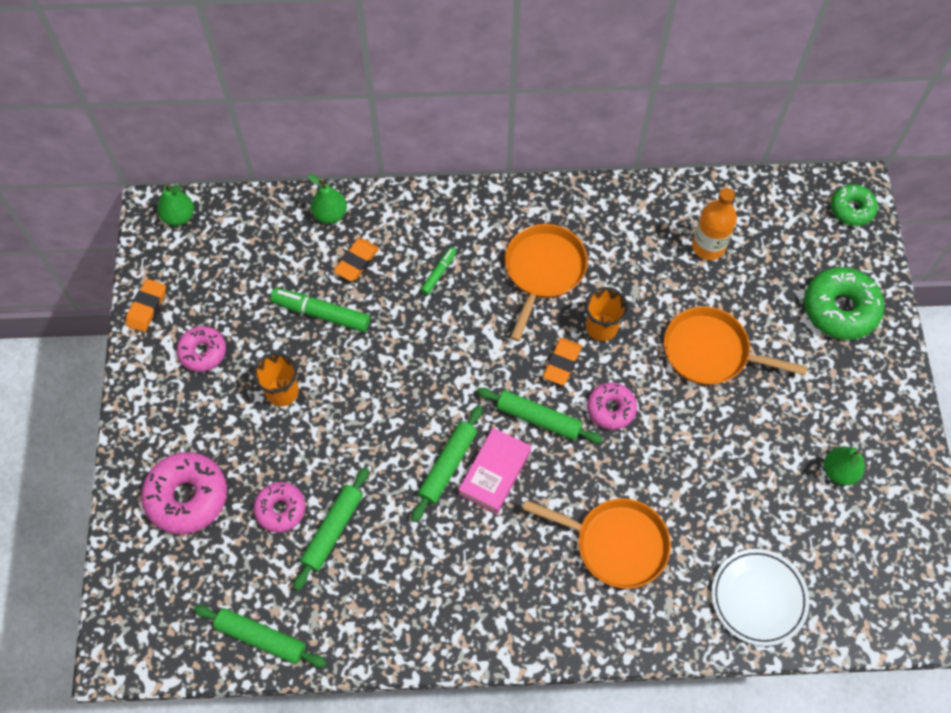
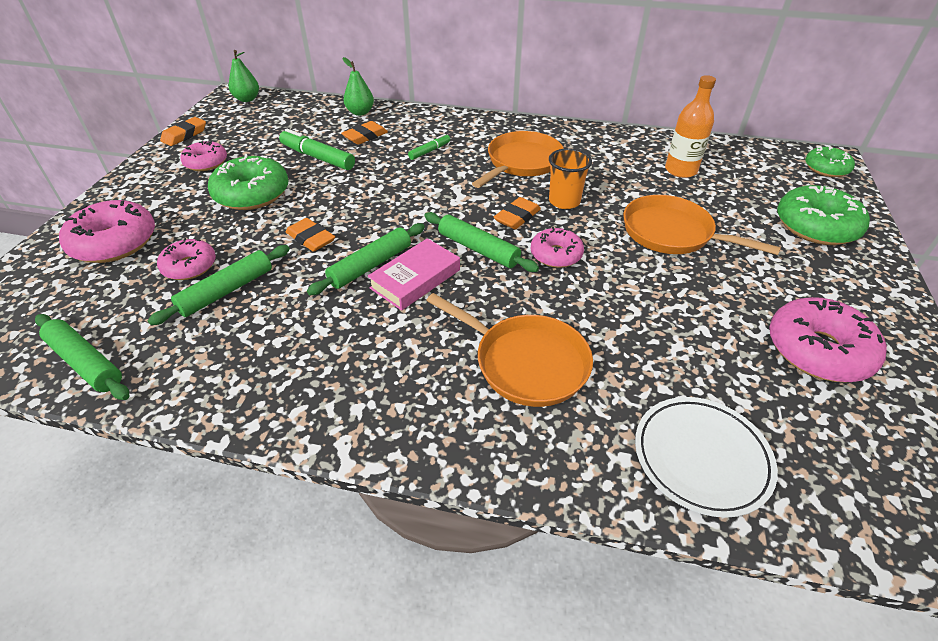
camera: 15 degrees right, 20 degrees down
(282, 392) = (252, 194): orange cup -> green donut
(375, 444) = (311, 238): none -> orange eraser
(839, 471) = (818, 350): green pear -> pink donut

